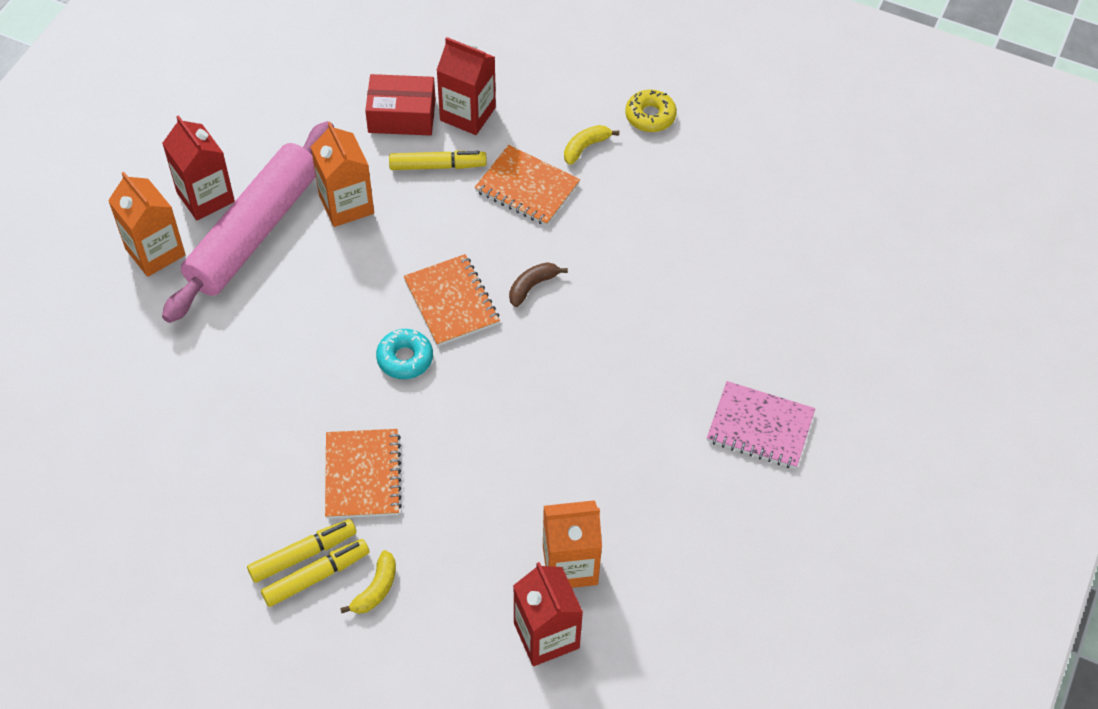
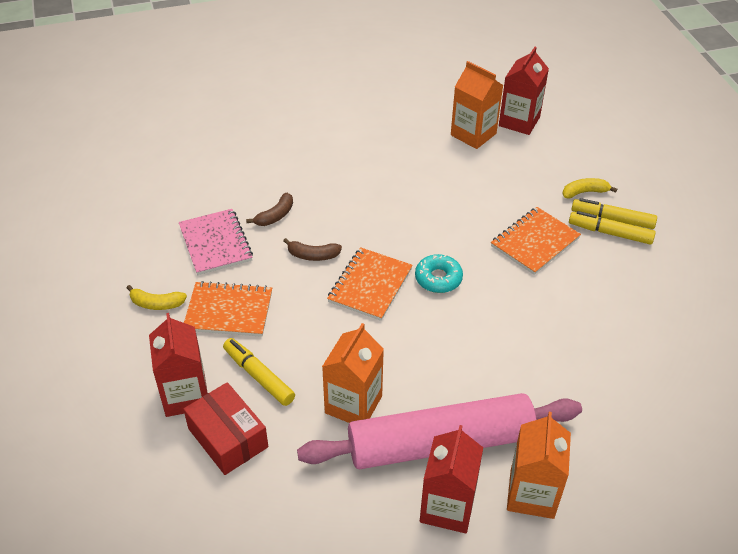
camera: 130 degrees left, 10 degrees down
(527, 188) = (229, 311): orange notebook -> orange notebook turned 75 degrees counterclockwise
(615, 293) = (275, 216): none -> brown banana
(650, 116) = (90, 287): yellow donut -> none
(760, 427) = (305, 114): pink notebook -> pink notebook (215, 243)

